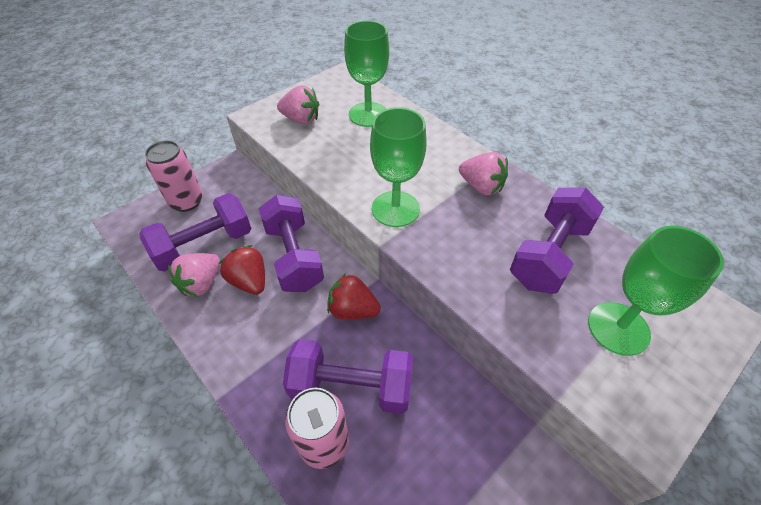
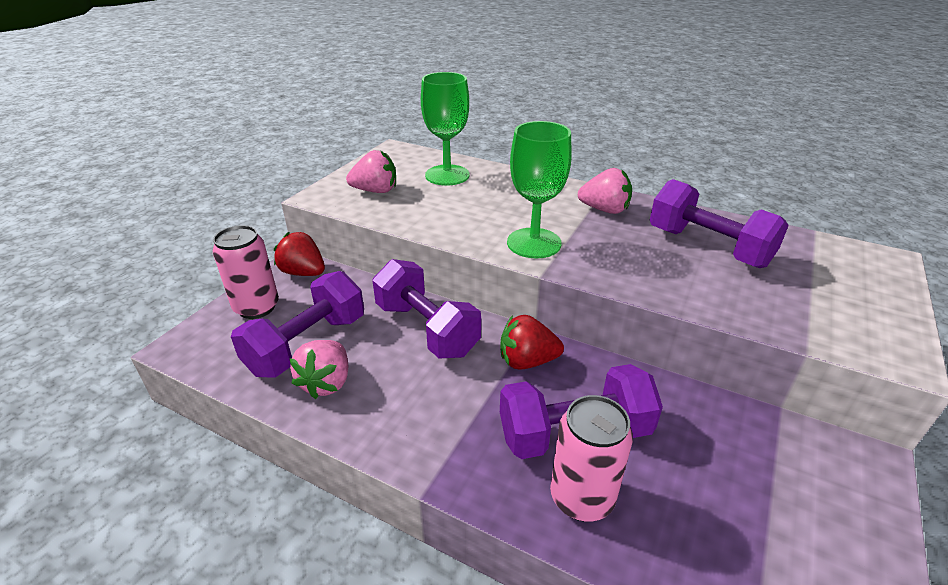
camera: 20 degrees left, 15 degrees down
(249, 281) = (387, 365): red strawberry -> red strawberry (303, 273)
(549, 255) = (708, 247): purple dumbbell -> purple dumbbell turned 60 degrees counterclockwise
(618, 328) = (811, 286): green goblet -> none

